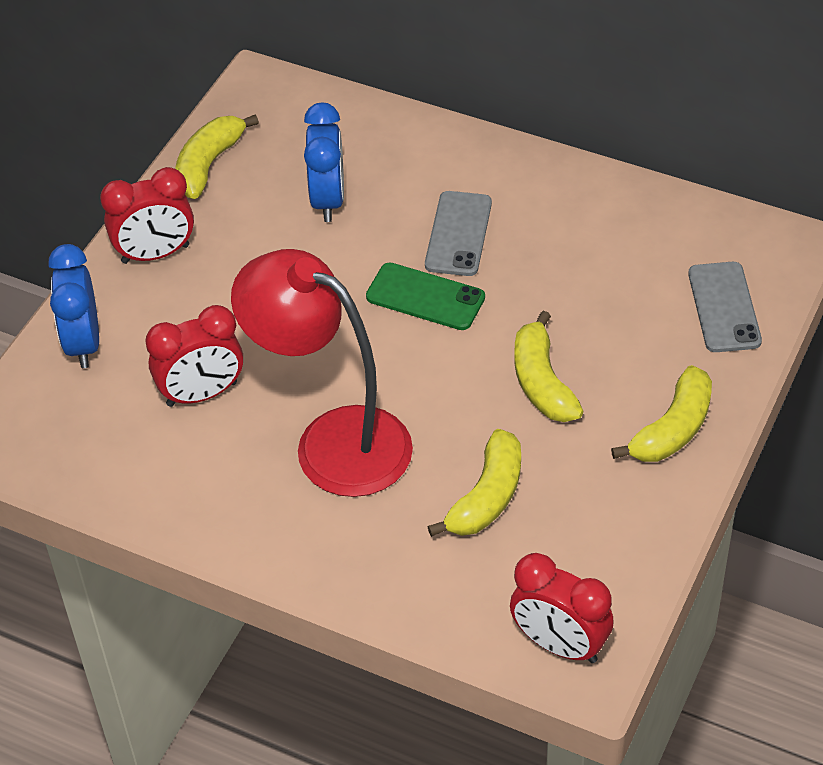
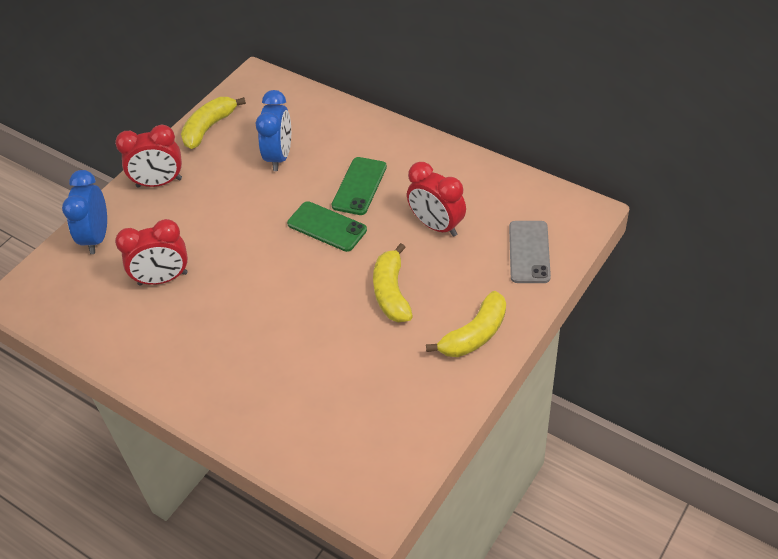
camera: 10 degrees right, 0 degrees up
(332, 441) = (240, 320): red lamp -> none
(458, 234) = (359, 186): grey phone -> green phone
(487, 497) = (334, 370): yellow banana -> none
(559, 644) = (359, 484): red clock -> red clock (436, 226)

